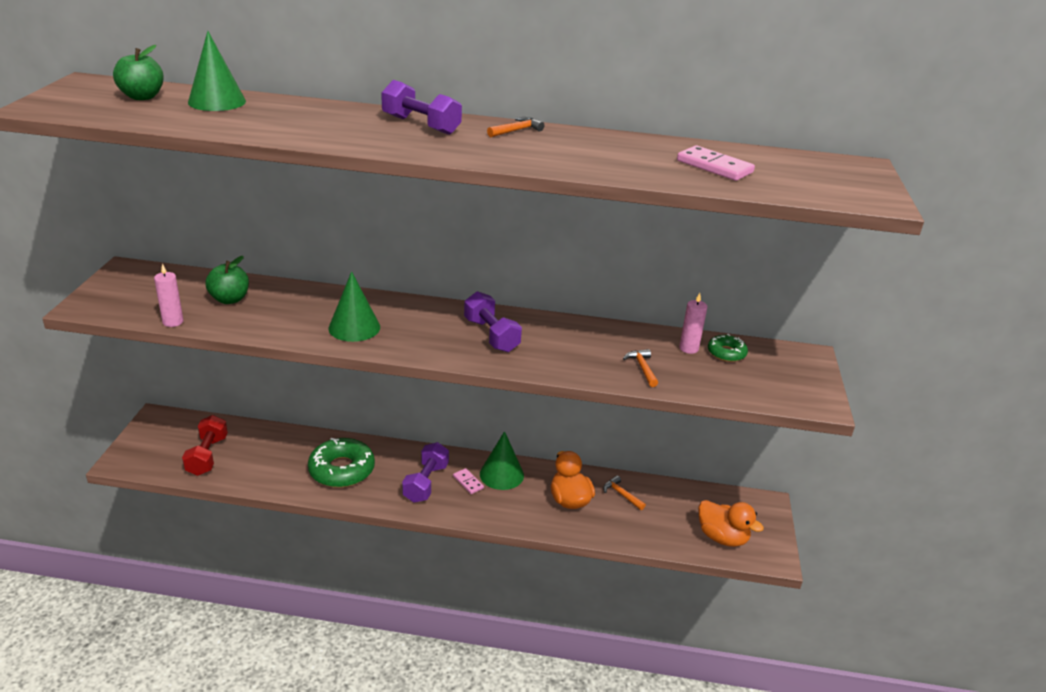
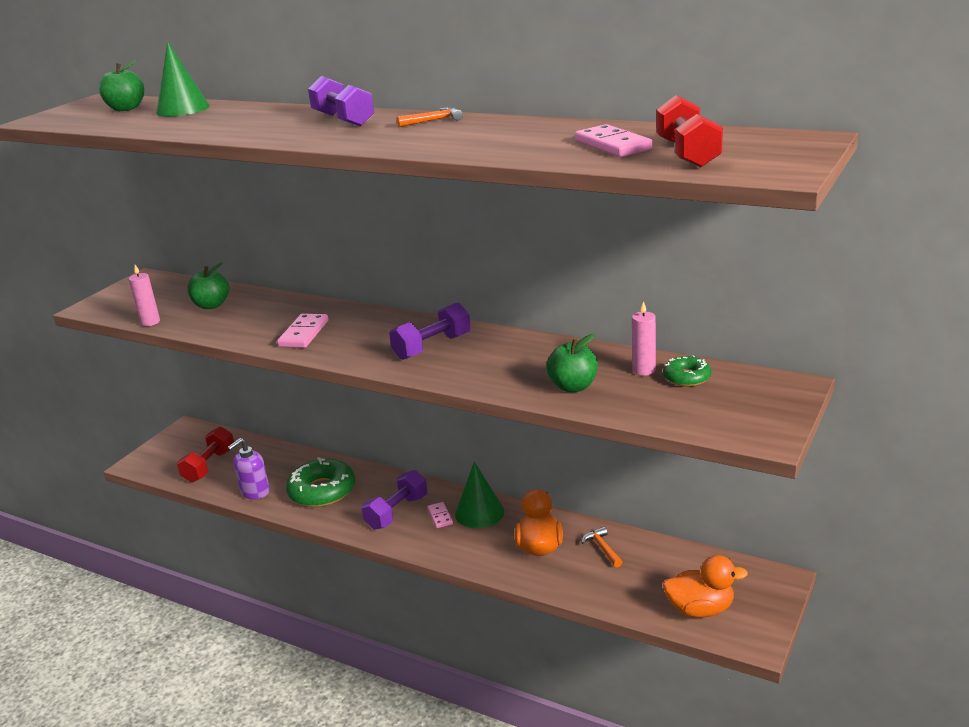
camera: 25 degrees right, 5 degrees down
(272, 478) = (255, 492): none -> purple soap dispenser
(354, 327) = (304, 333): green cone -> pink domino
(491, 335) = (432, 347): purple dumbbell -> purple dumbbell turned 60 degrees clockwise
(642, 368) = (573, 386): orange hammer -> green apple
(722, 537) = (700, 609): orange duck -> orange duck turned 60 degrees counterclockwise
(786, 178) = (687, 154): none -> red dumbbell

